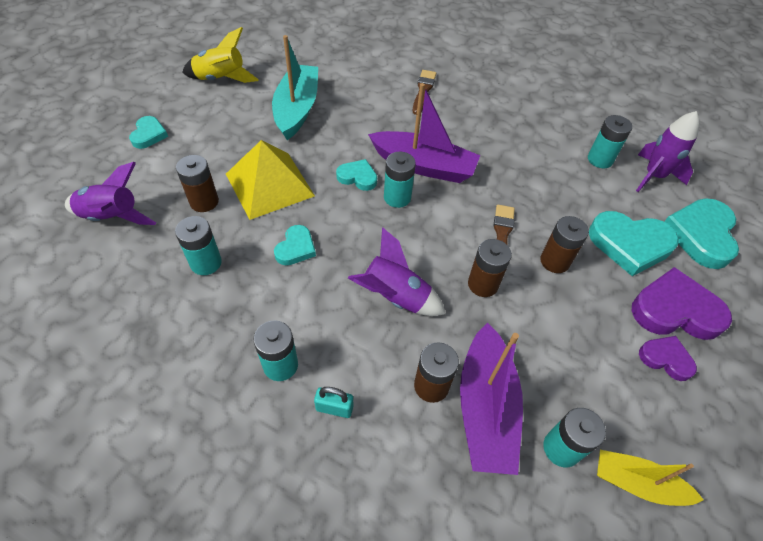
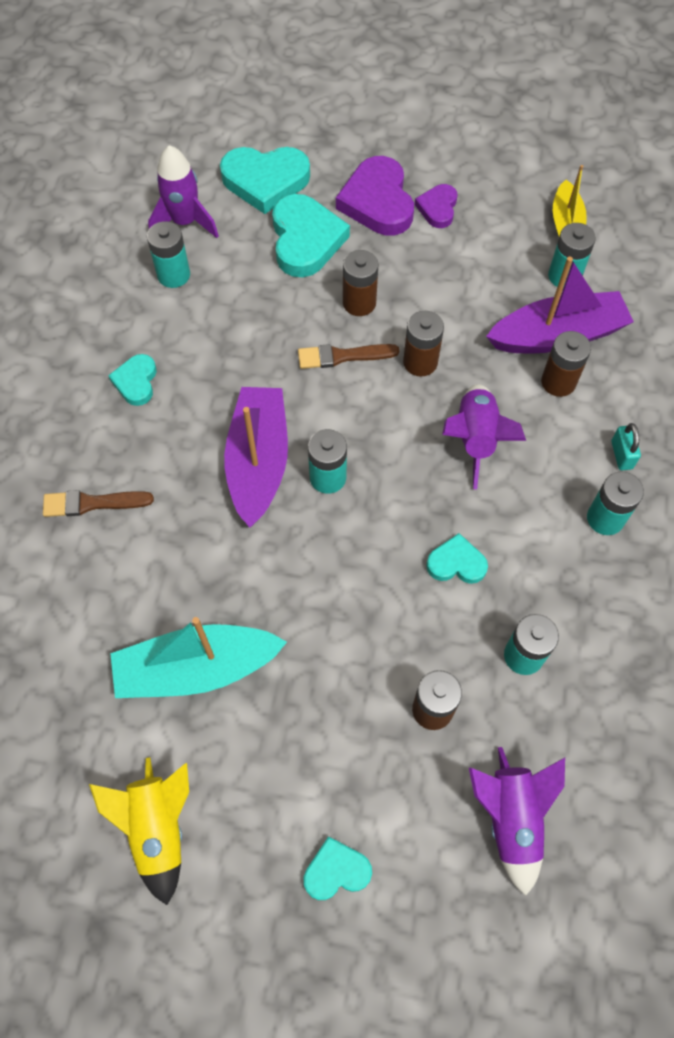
camera: 105 degrees left, 10 degrees up
(269, 184) = (367, 639): yellow pyramid -> none
(358, 177) = (310, 534): turquoise heart -> turquoise heart (136, 382)

